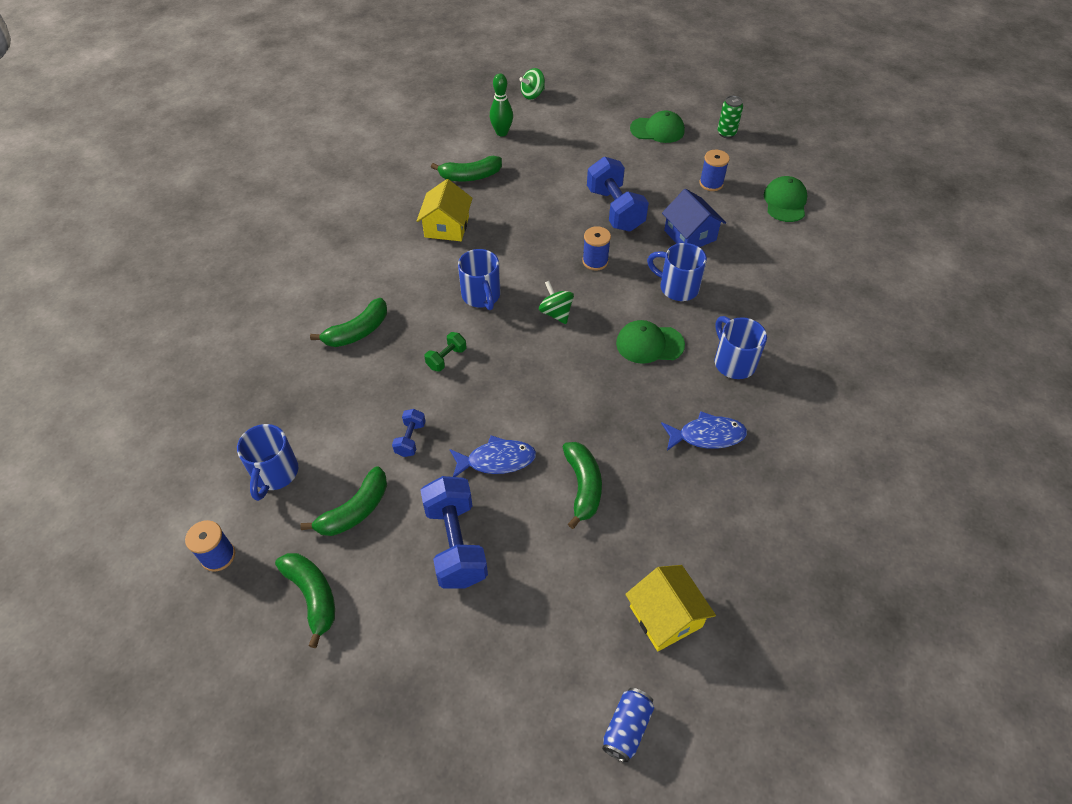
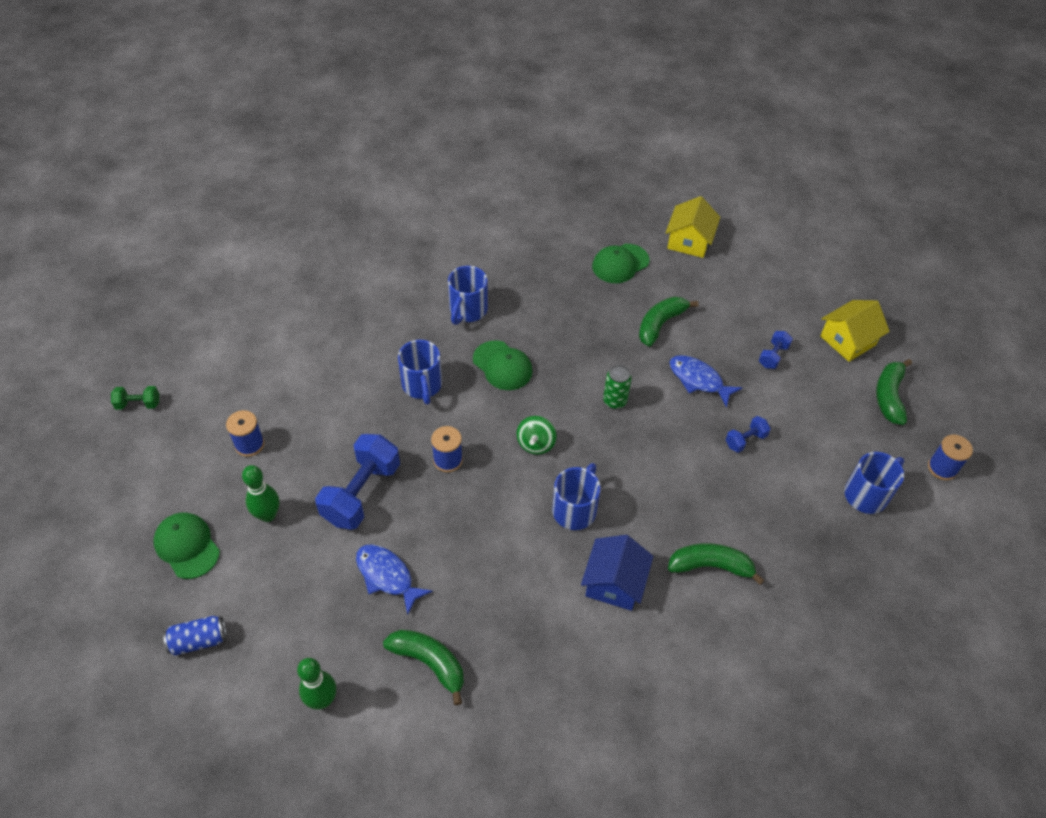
camera: 135 degrees left, 0 degrees up
(355, 510) = (824, 424): green banana -> none
(446, 358) = (660, 479): green dumbbell -> green dumbbell (138, 404)
(447, 227) = (524, 614): yellow house -> yellow house (848, 340)
(455, 544) = (773, 356): blue dumbbell -> blue dumbbell, size x0.48
(532, 95) = (211, 733): green spinning top -> none
(627, 728) = (760, 223): blue can -> blue can (199, 640)
(644, 166) = (268, 515): none -> green bowling pin
(690, 235) = (345, 416): blue house -> blue house (614, 583)
(707, 435) = (549, 289): blue fish -> blue fish (387, 576)
(726, 133) = (143, 481): green can -> green can (614, 401)
(785, 202) = (231, 377): green cap -> green cap (620, 264)

